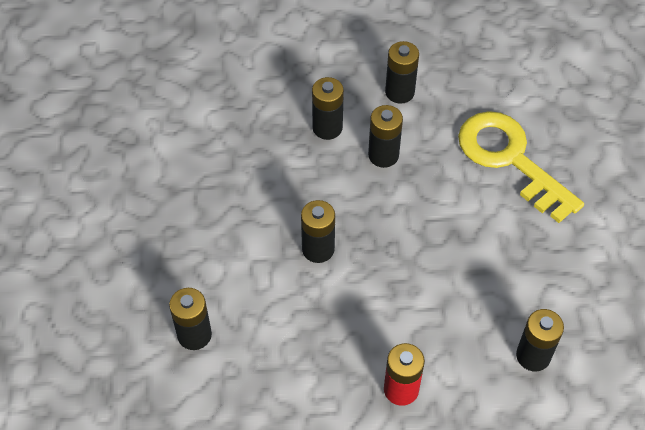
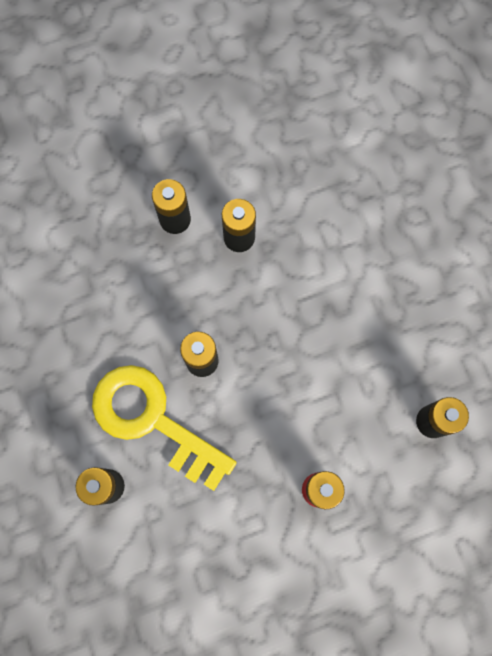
camera: 15 degrees left, 20 degrees up
(399, 92) = (237, 158): black battery -> none
(510, 159) = (364, 210): yellow key -> yellow key (152, 420)

